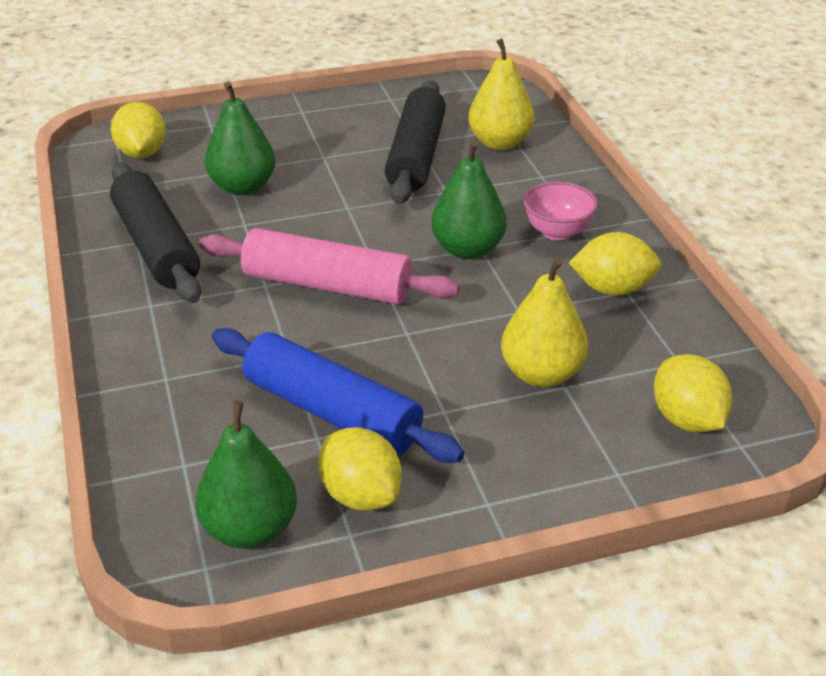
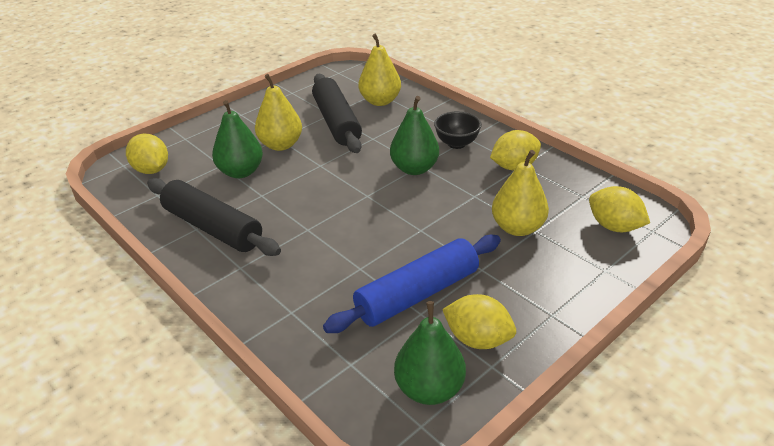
camera: 25 degrees left, 0 degrees up
(319, 166) = (281, 145): none -> yellow pear
(327, 285) = (348, 217): pink rolling pin -> none
(332, 412) = (417, 294): blue rolling pin -> blue rolling pin turned 45 degrees counterclockwise
(557, 232) = (456, 143): pink bowl -> black bowl

